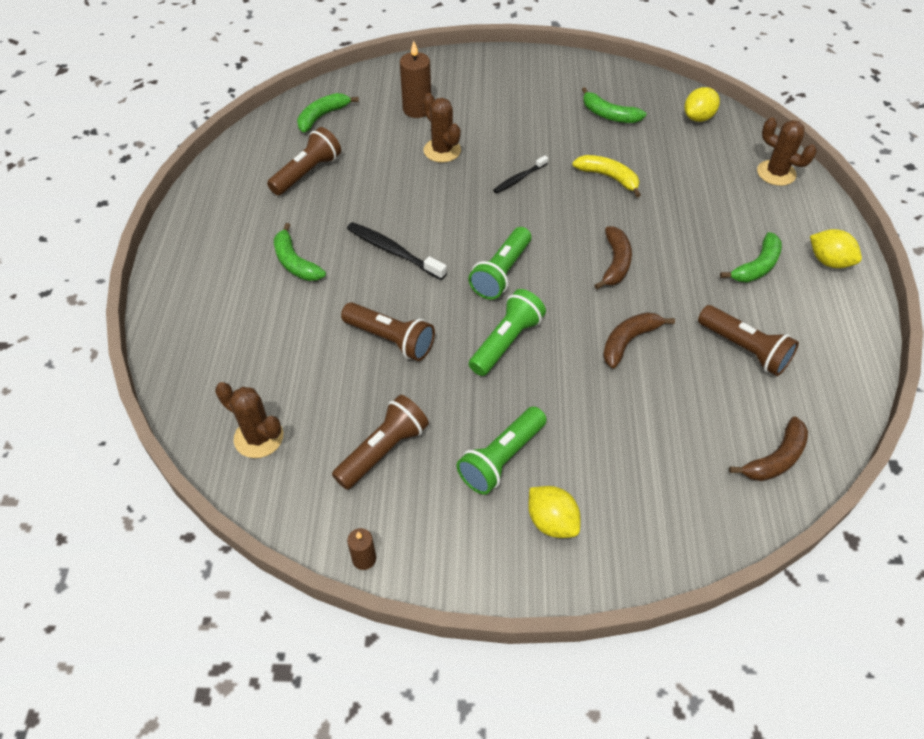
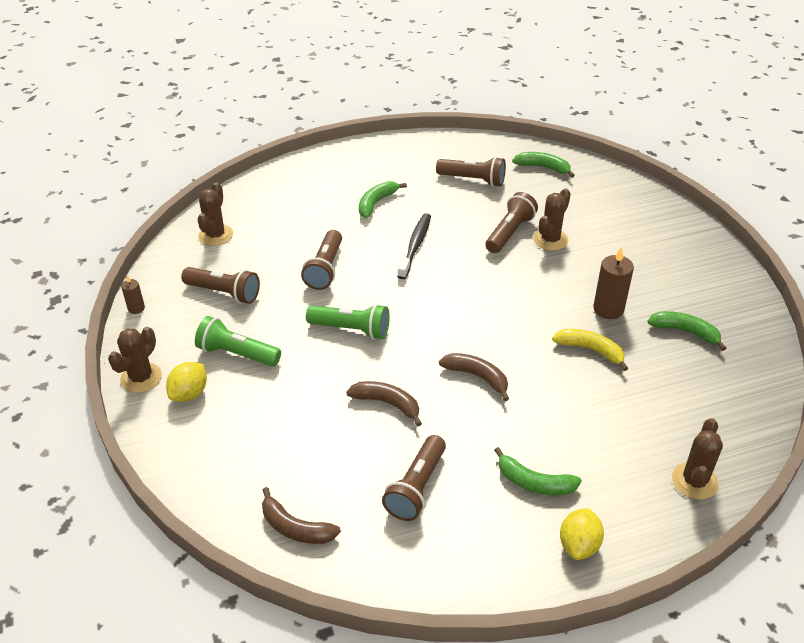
camera: 70 degrees right, 10 degrees down
(414, 174) = (510, 232): none -> brown flashlight
(417, 109) = (592, 212): brown candle -> brown candle (608, 309)
(501, 273) = (425, 309): green flashlight -> none
(504, 572) = (141, 378): none -> brown cactus
(519, 179) = (547, 293): black toothbrush -> none
(609, 115) = (685, 332): green banana -> green banana turned 105 degrees clockwise
(609, 177) = (591, 350): yellow banana -> yellow banana turned 75 degrees counterclockwise
(615, 263) = (477, 377): brown banana -> brown banana turned 135 degrees counterclockwise
(698, 117) = (738, 401): yellow lemon -> none

